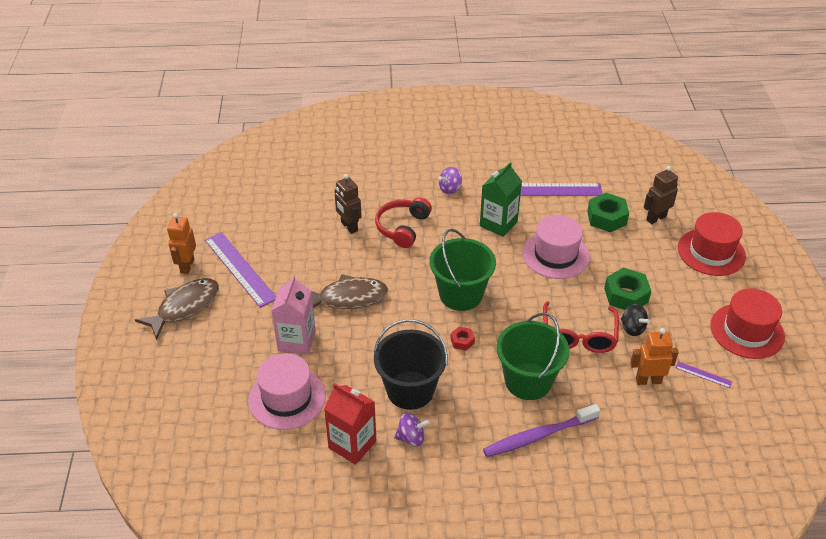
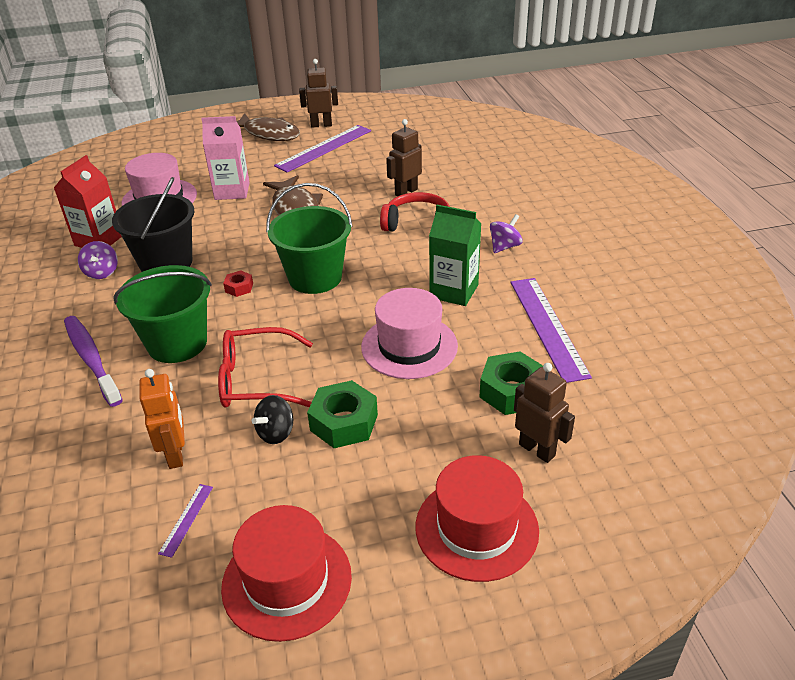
camera: 80 degrees right, 5 degrees down
(187, 266) = (321, 125): orange robot -> brown robot
(450, 189) = (504, 246): purple spinning top -> purple spinning top turned 90 degrees clockwise

